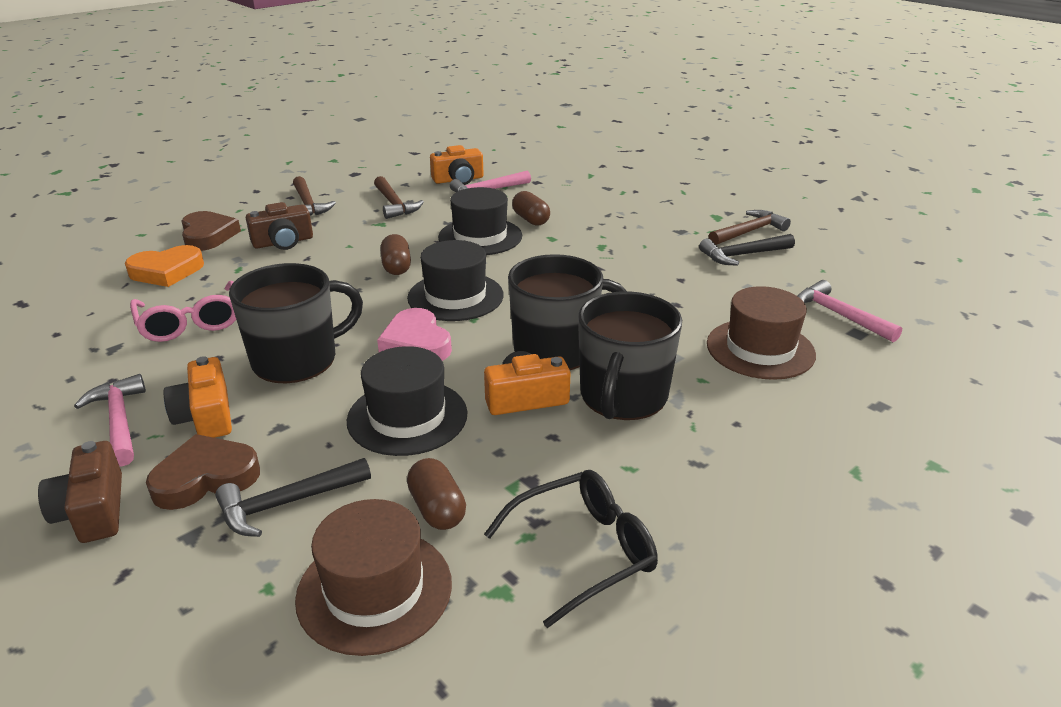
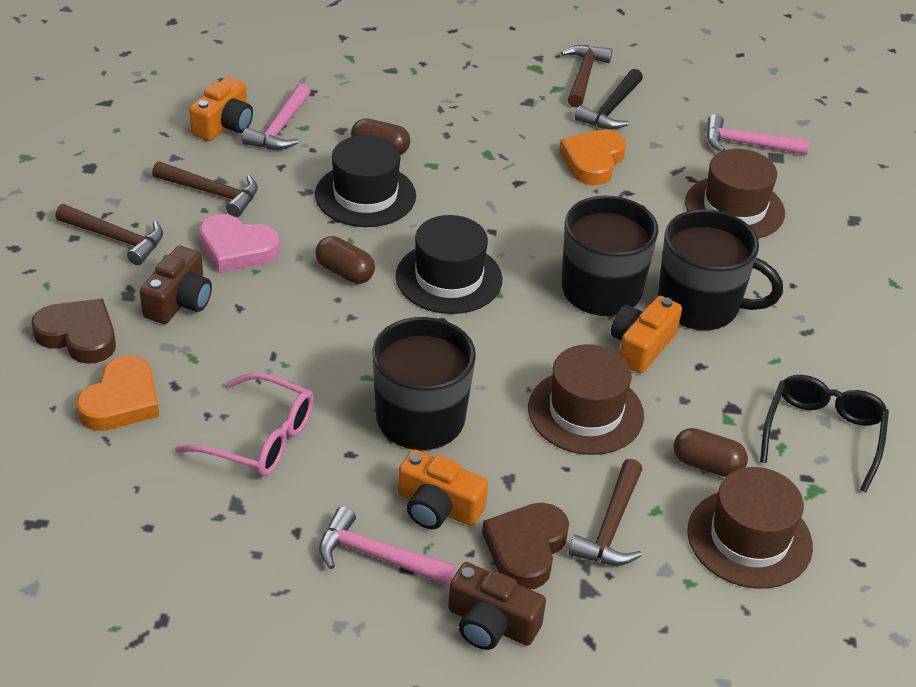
camera: 45 degrees left, 10 degrees up
(287, 503) = (611, 526): black hammer -> brown hammer
(407, 417) = (585, 412): black hat -> brown hat
(416, 343) = (490, 343): pink heart -> pink heart (237, 249)
(623, 396) = (700, 305): black mug -> black mug turned 45 degrees counterclockwise
(677, 277) = (593, 161): none -> orange heart

